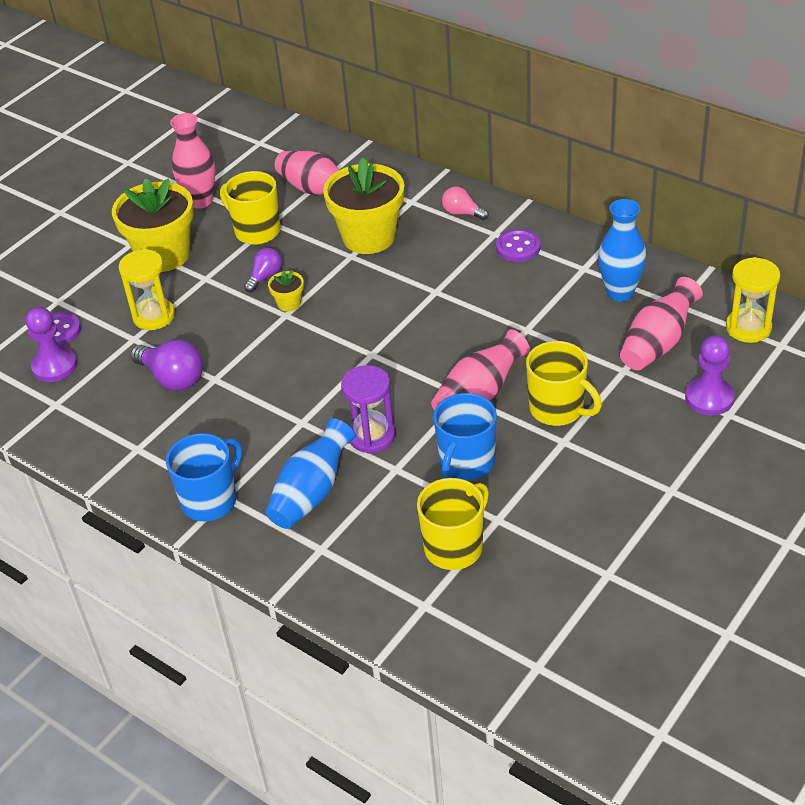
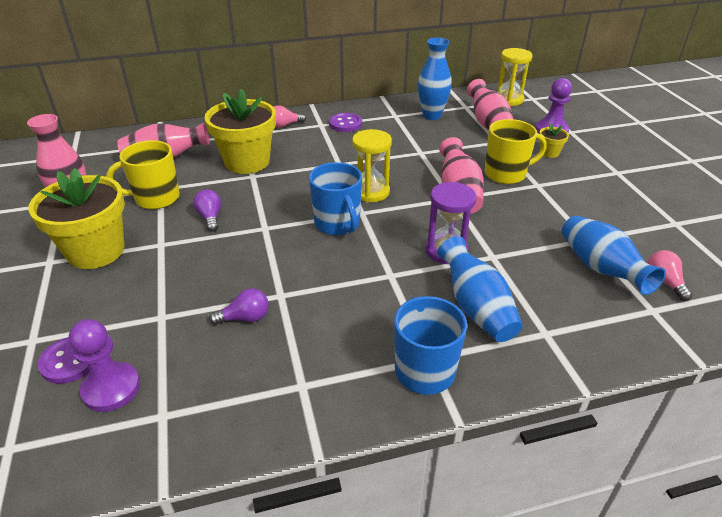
camera: 55 degrees left, 5 degrees down
(154, 316) = (155, 291): yellow hourglass -> yellow hourglass (371, 192)
(172, 378) = (245, 318): purple light bulb -> purple light bulb, size x0.61
(289, 303) = (255, 221): yellow flower pot -> yellow flower pot (549, 153)
(455, 547) = (600, 268): yellow mug -> blue vase
(466, 463) = (519, 226): blue mug -> blue mug (337, 224)
(480, 599) = (664, 282): none -> pink light bulb

